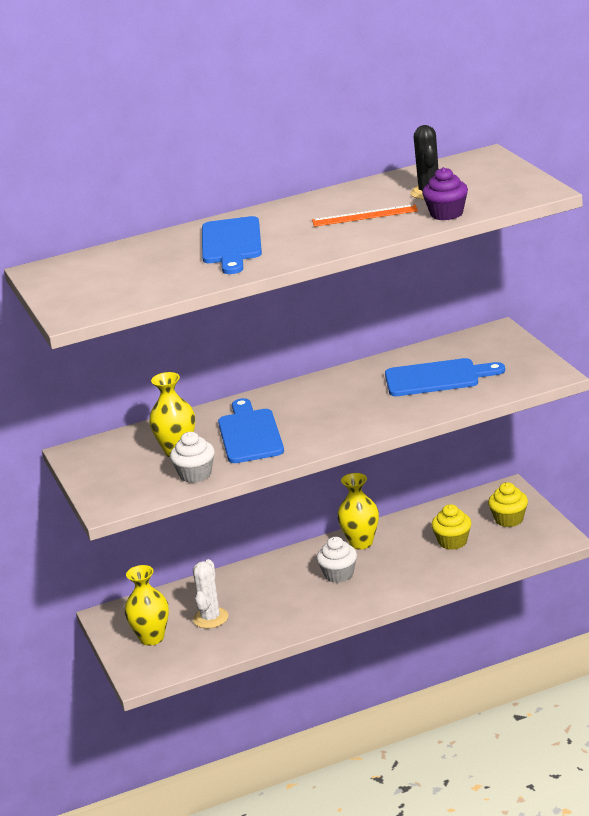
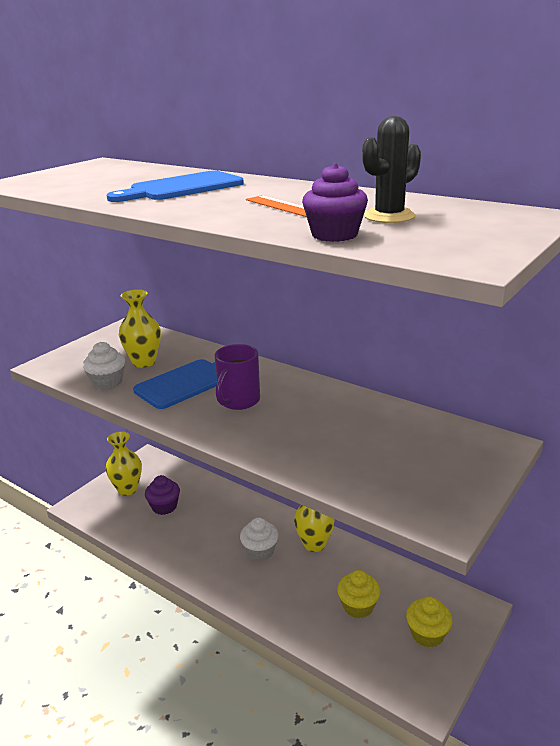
camera: 55 degrees right, 0 degrees up
(210, 618) = (164, 506): white cactus -> purple cupcake
(315, 416) = (238, 401): none -> purple mug
(437, 378) = (363, 442): blue cutting board -> none

